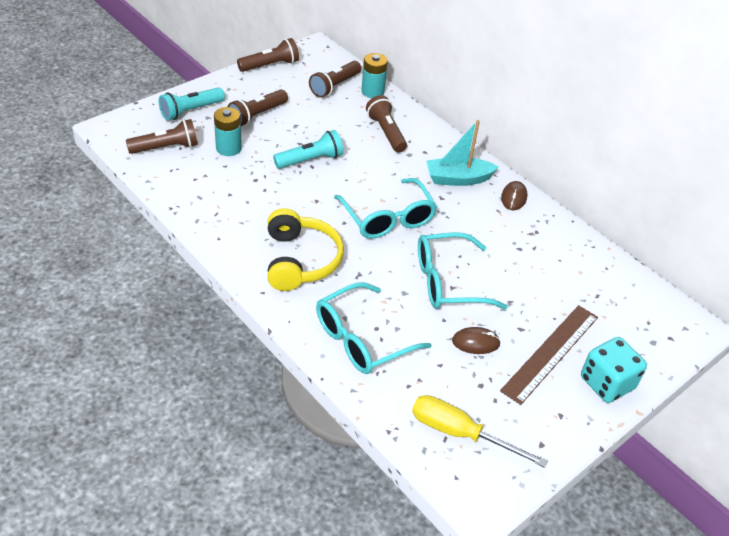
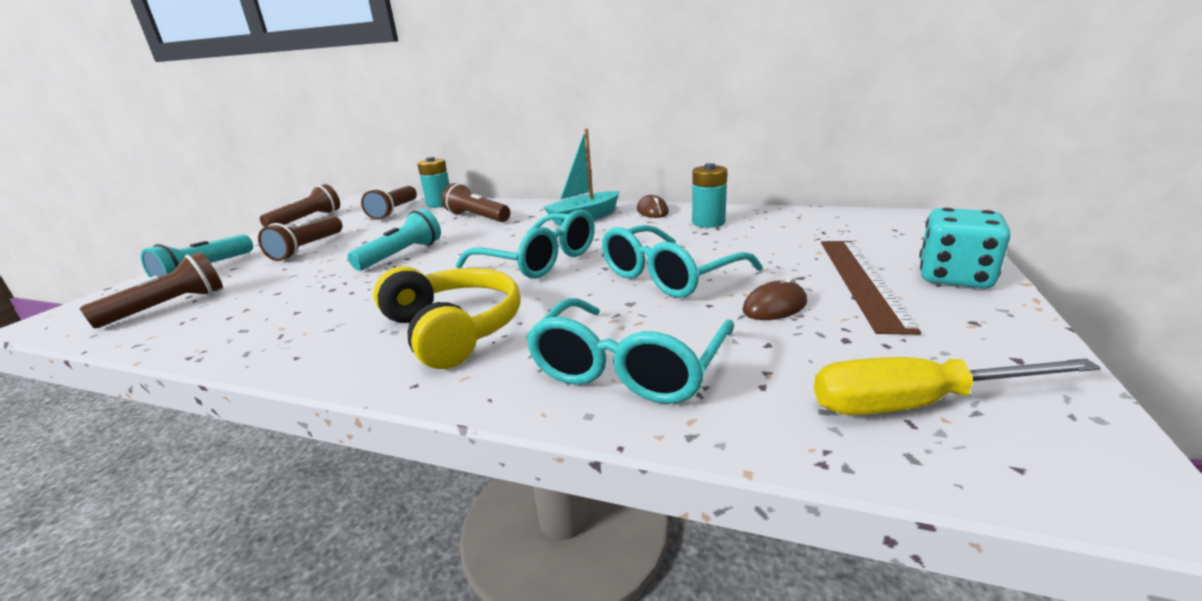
camera: 25 degrees left, 20 degrees down
(228, 148) = (276, 279): turquoise battery -> turquoise battery (708, 222)

